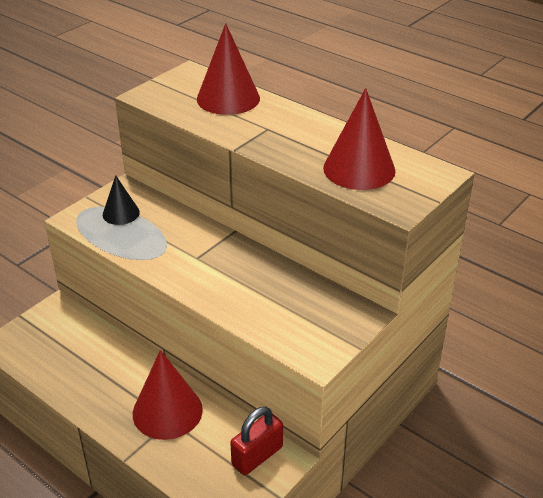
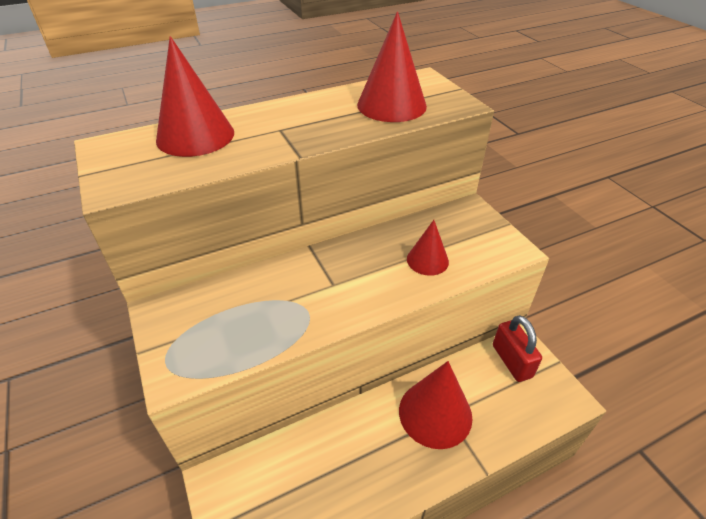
camera: 65 degrees left, 5 degrees up
(121, 213) = (205, 326): black cone -> none
(261, 302) = (427, 260): none -> red cone

